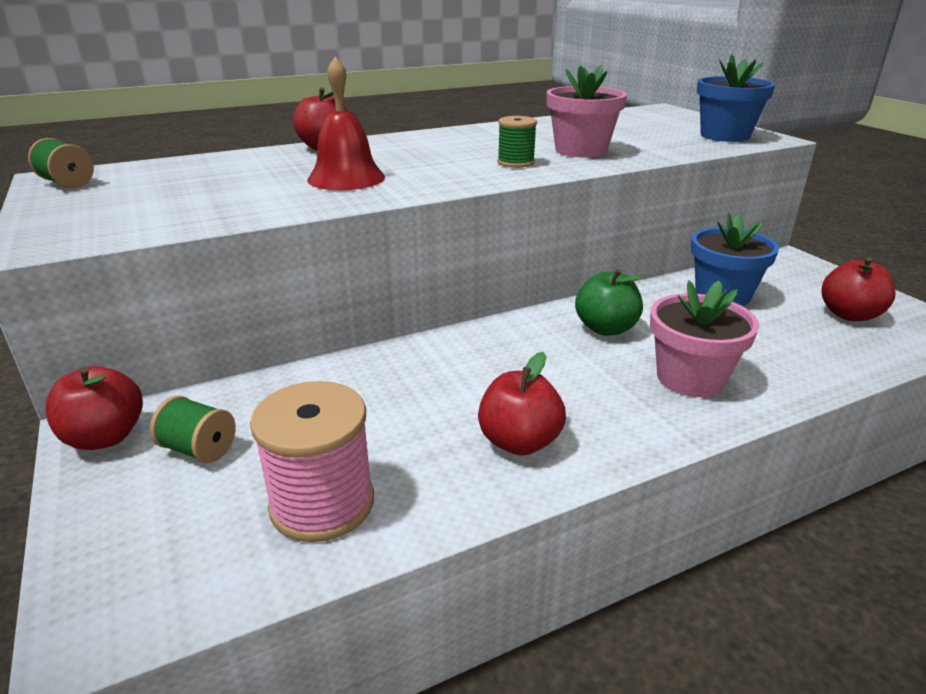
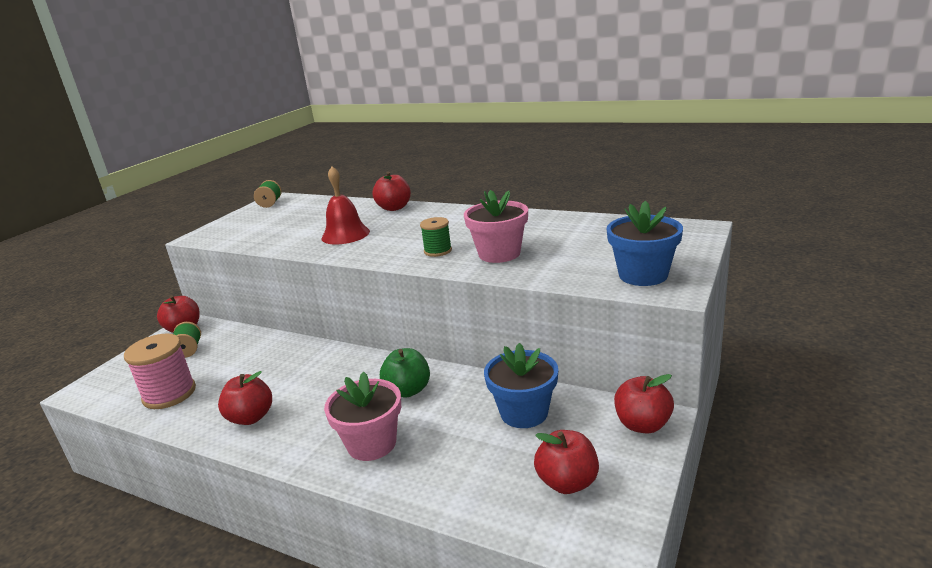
camera: 55 degrees right, 5 degrees down
(793, 265) = (642, 424): none -> red apple

